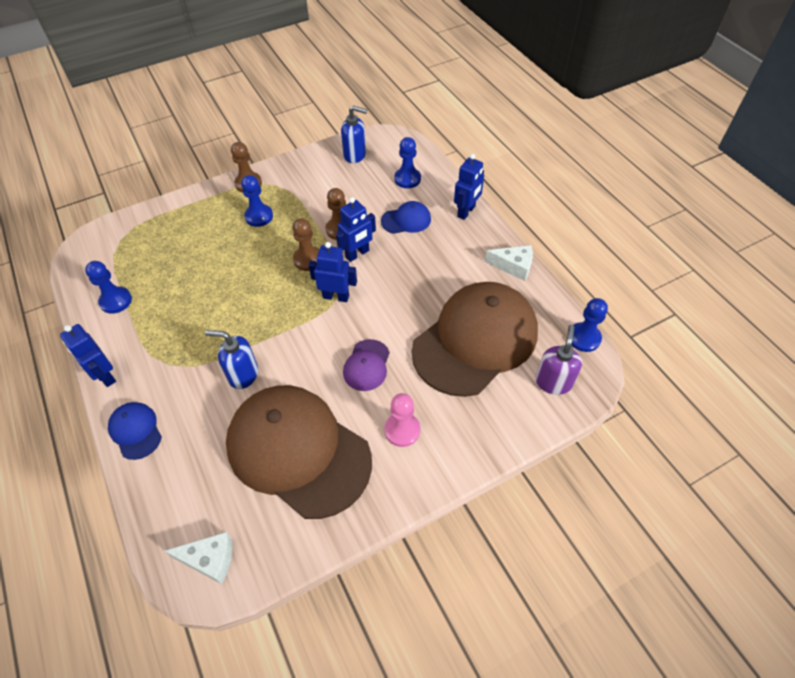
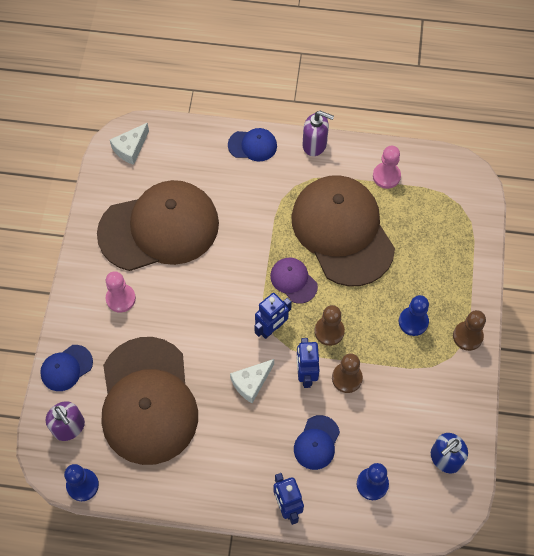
camera: 125 degrees right, 10 degrees up
(105, 376) = (315, 145): blue robot -> purple soap dispenser
(116, 301) = (386, 176): blue pawn -> pink pawn
(200, 301) = (342, 231): none -> brown cap
(243, 374) = (248, 226): blue soap dispenser -> none
(366, 365) = (190, 309): purple cap -> purple cap (293, 280)
(508, 425) = (66, 368): none -> blue cap
(513, 266) = (192, 492): white cheese -> white cheese (251, 383)

